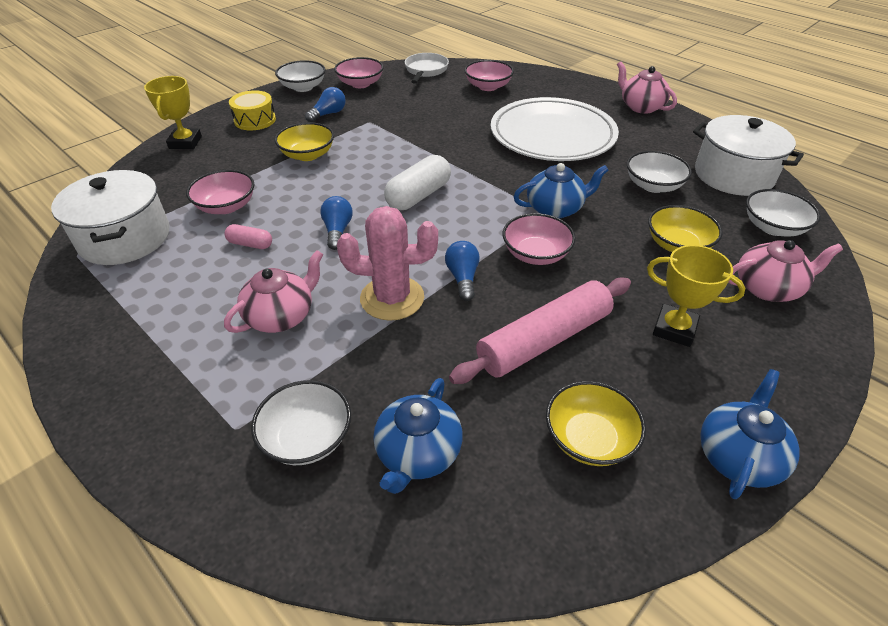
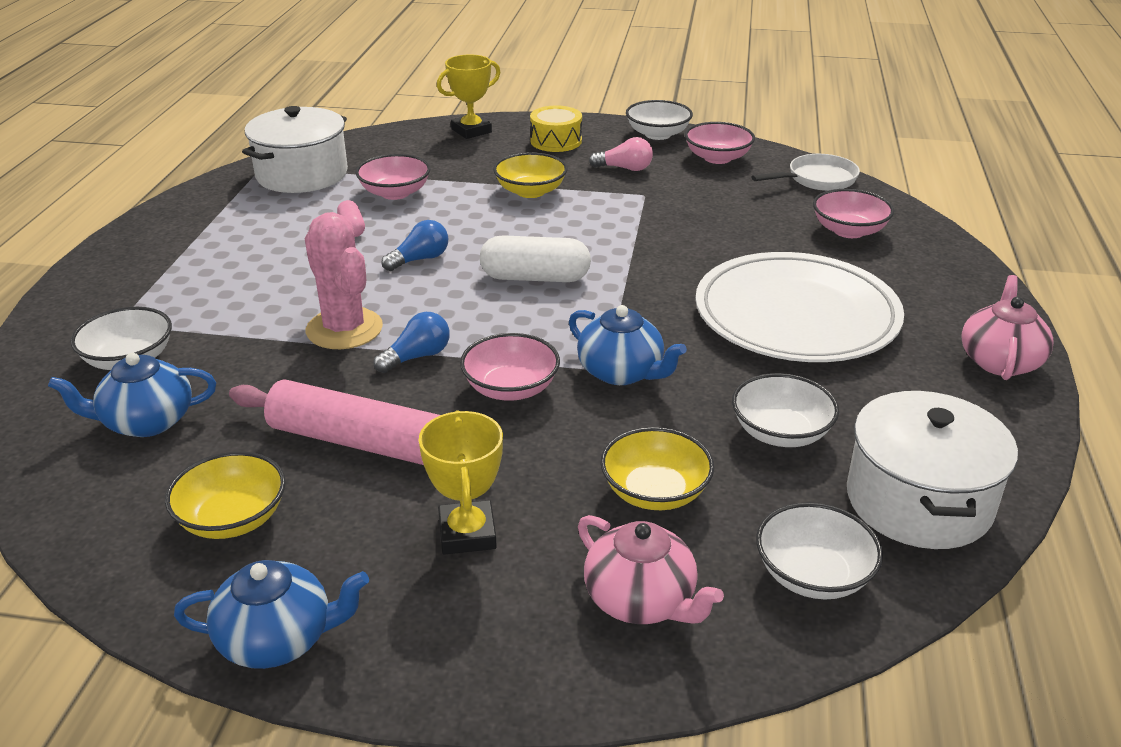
camera: 55 degrees right, 10 degrees down
(281, 316) = (267, 285): pink teapot -> none
(328, 114) = (625, 168): blue light bulb -> pink light bulb

